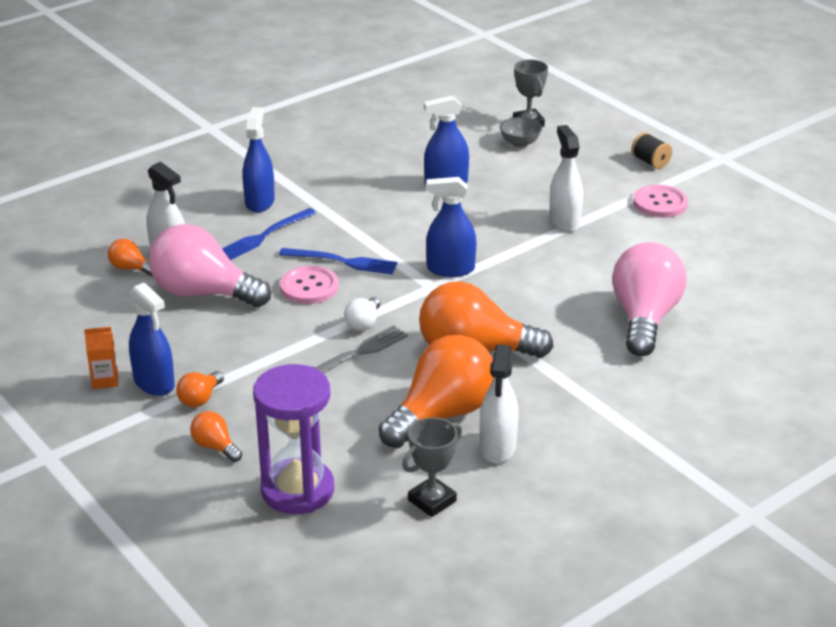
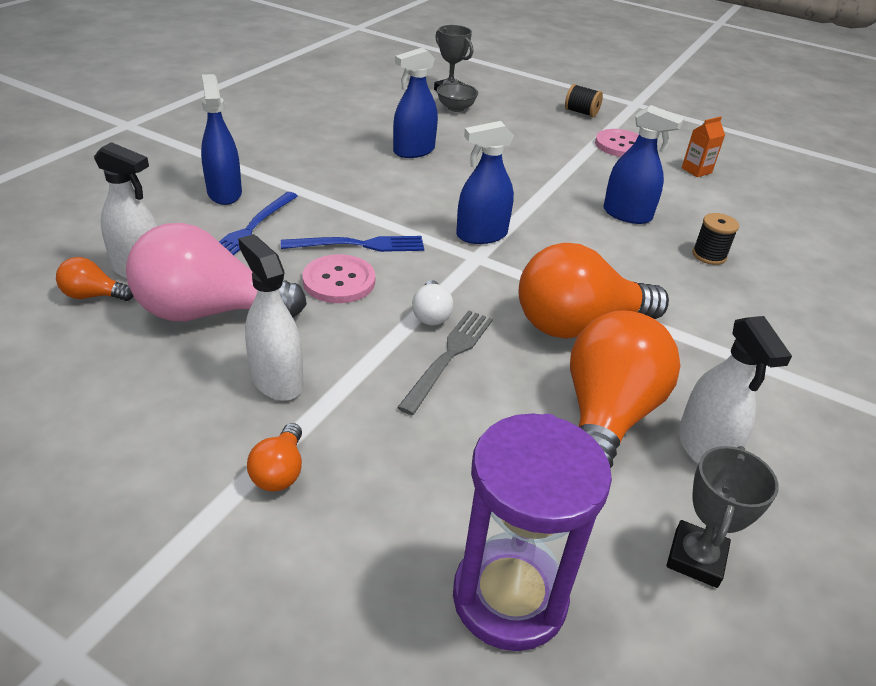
camera: 25 degrees left, 5 degrees up
(105, 380) = (117, 475): orange carton -> orange carton (696, 170)
(154, 383) = (198, 461): blue spray bottle -> blue spray bottle (627, 214)
(215, 447) = (344, 551): orange light bulb -> none
(564, 221) = (553, 172): white spray bottle -> white spray bottle (276, 380)
(644, 318) = (709, 255): pink light bulb -> black spool

